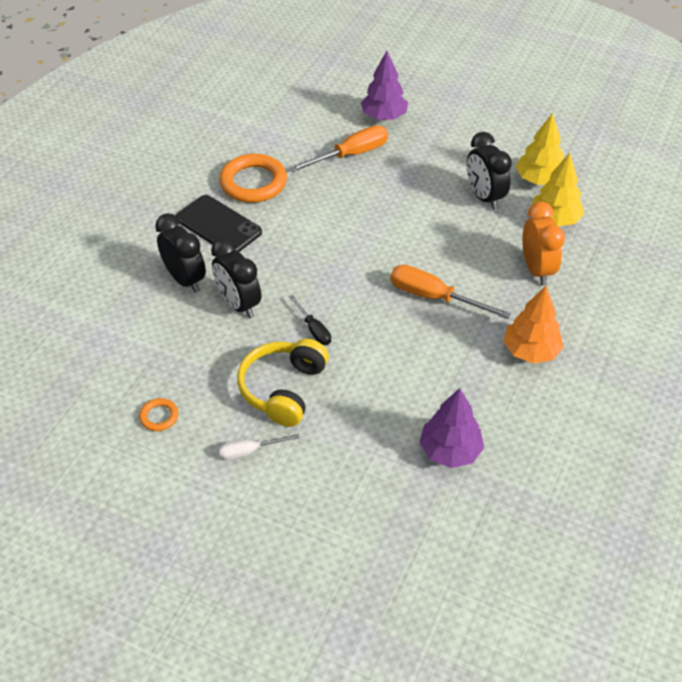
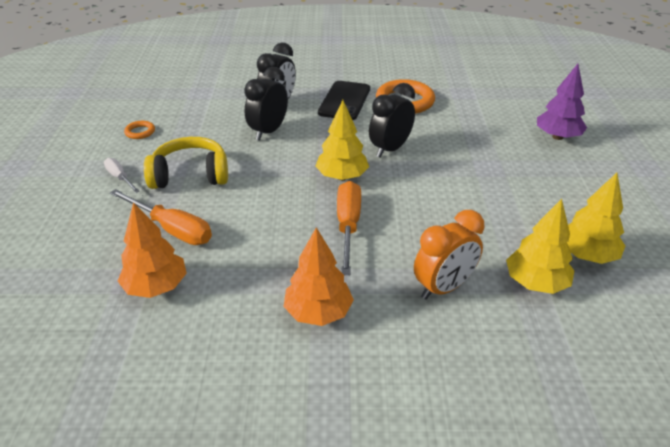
camera: 65 degrees right, 10 degrees down
(313, 329) = (263, 172): black screwdriver -> none
(351, 155) = (487, 134): orange screwdriver -> orange screwdriver (172, 229)
(358, 276) = (342, 177): none -> yellow tree
(450, 451) = (156, 287): purple tree -> orange tree
(484, 197) = (516, 223): black clock -> black clock (390, 149)

